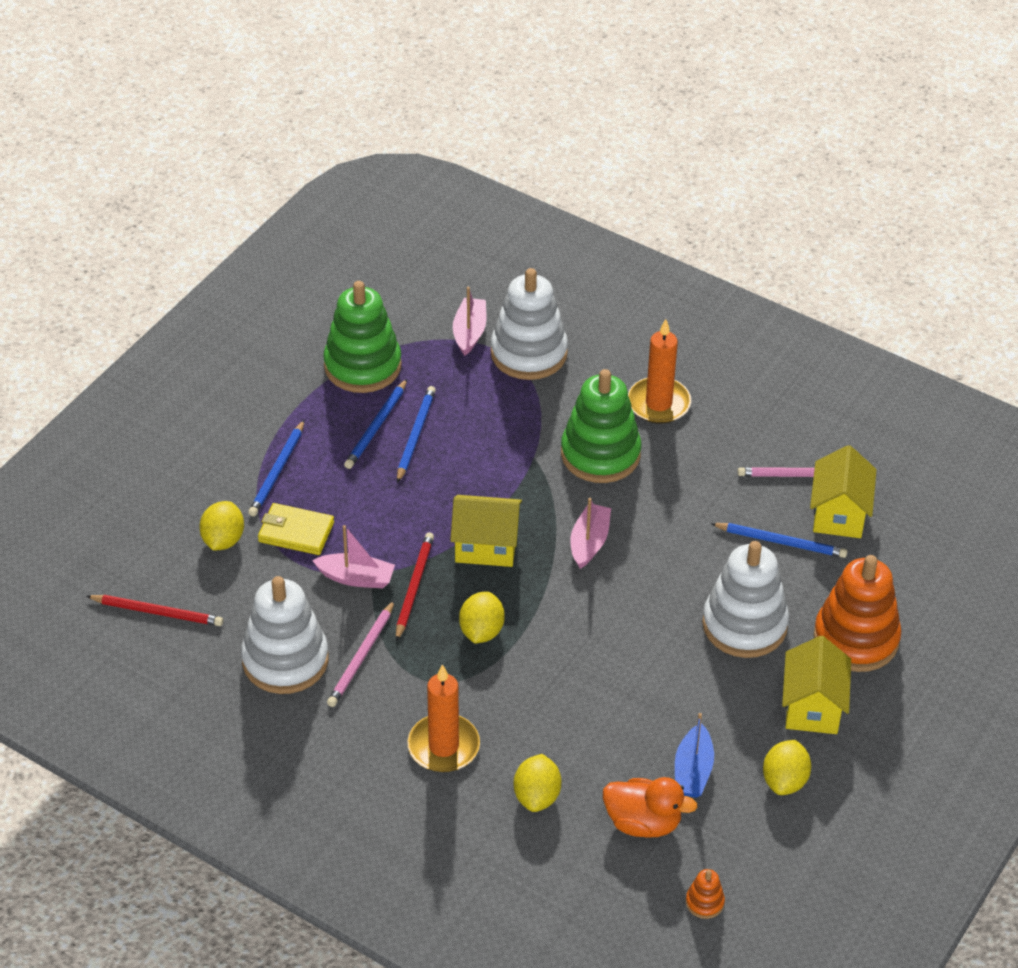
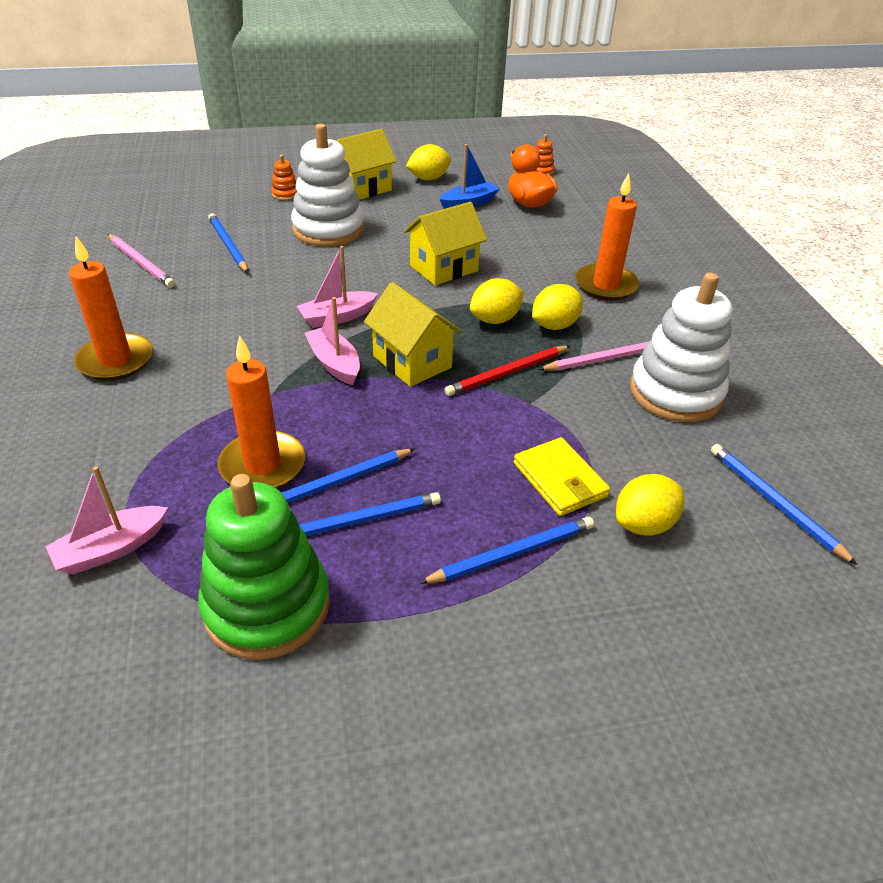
camera: 135 degrees left, 5 degrees down
(157, 612) = (775, 503): red pencil -> blue pencil
(356, 578) = (547, 409): pink boat -> pink boat (334, 363)
(467, 416) = (263, 465): none -> orange candle
(529, 353) = (110, 479): white stacking toy -> none
(537, 796) = (575, 239): yellow lemon -> yellow lemon (554, 325)
(600, 454) = (224, 359): green stacking toy -> none
(839, 514) = (169, 236): yellow house -> yellow house (444, 268)
(856, 639) = (285, 194): orange stacking toy -> orange stacking toy, size x0.41

